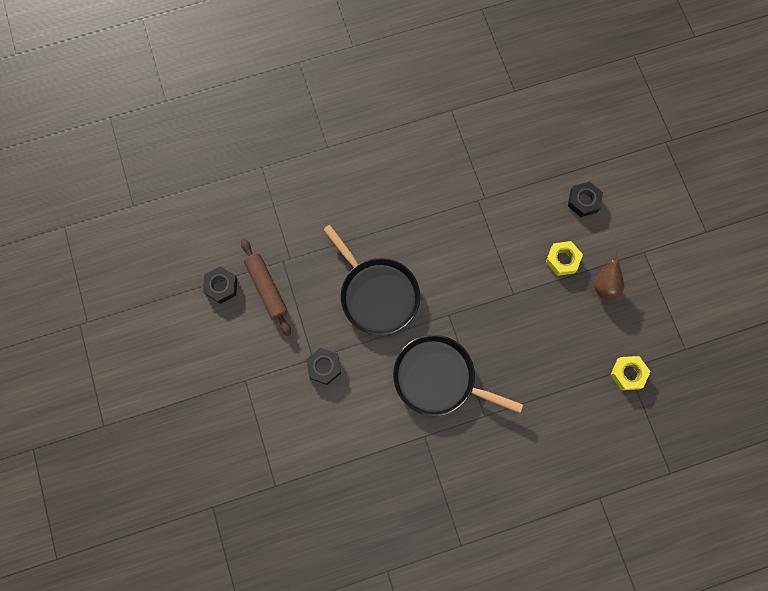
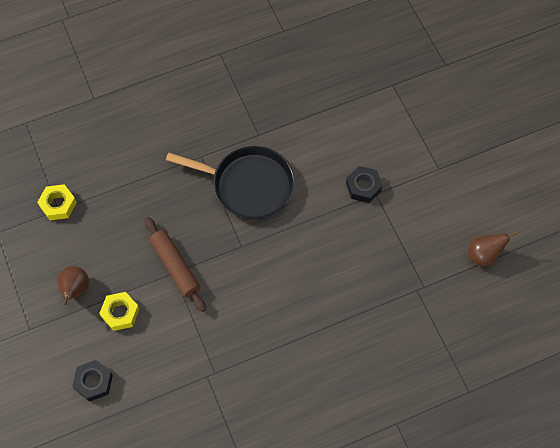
camera: 175 degrees right, 10 degrees down
(221, 286) = (483, 255): black nut -> brown pear
(267, 288) = (435, 257): brown rolling pin -> brown rolling pin (175, 267)
(376, 294) = (319, 260): black pan -> none

